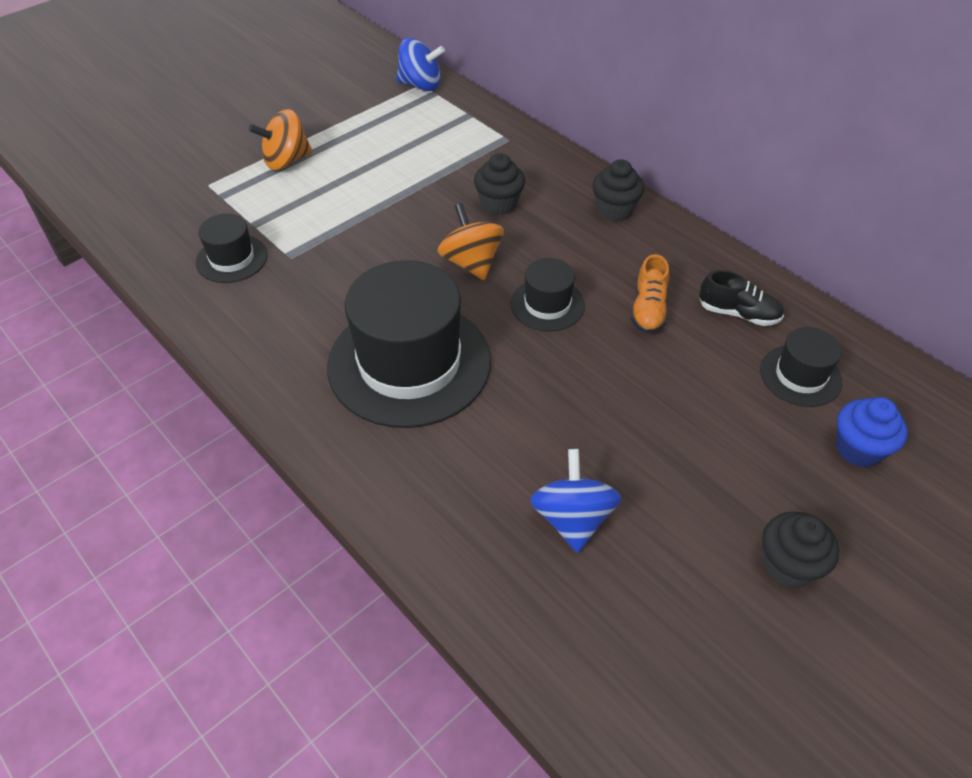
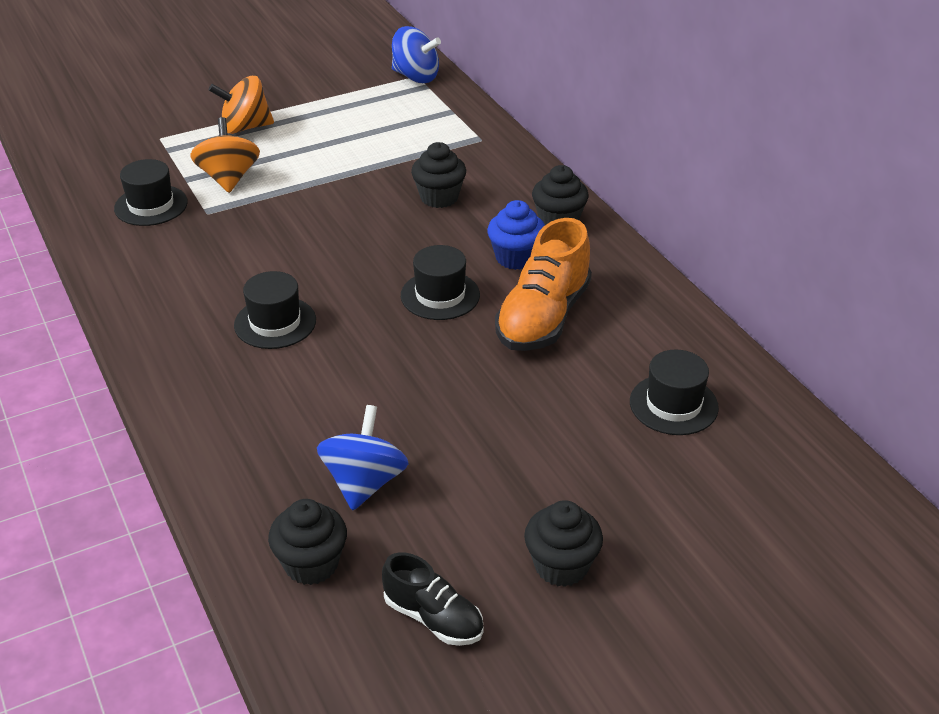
camera: 15 degrees right, 10 degrees down
(409, 363) = (275, 323): black hat -> black hat, size x0.48
(471, 263) = (382, 246): orange spinning top -> orange spinning top (229, 178)
(565, 621) = (311, 564): none -> black cupcake
(648, 310) = (543, 317): orange shoe -> orange shoe, size x1.72
(738, 314) = (638, 337): black shoe -> black shoe (433, 618)
(858, 449) = (698, 481): blue cupcake -> blue cupcake (515, 258)

